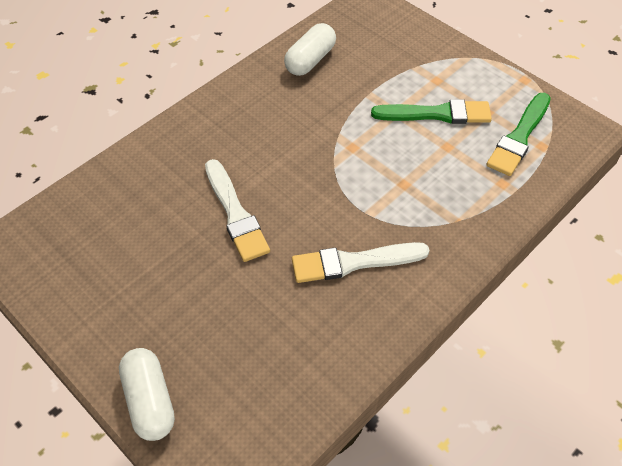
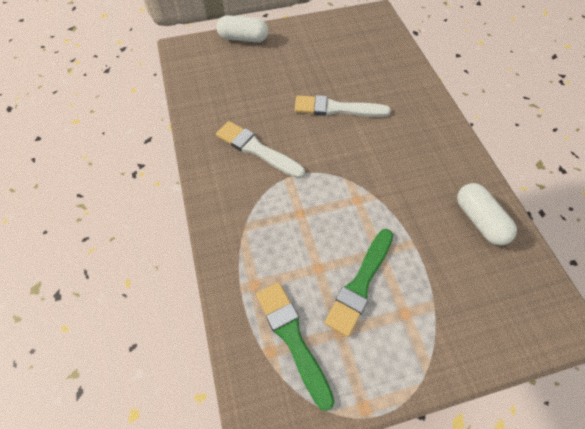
camera: 120 degrees right, 5 degrees up
(353, 262) = (257, 149): white brush -> white brush turned 75 degrees counterclockwise

